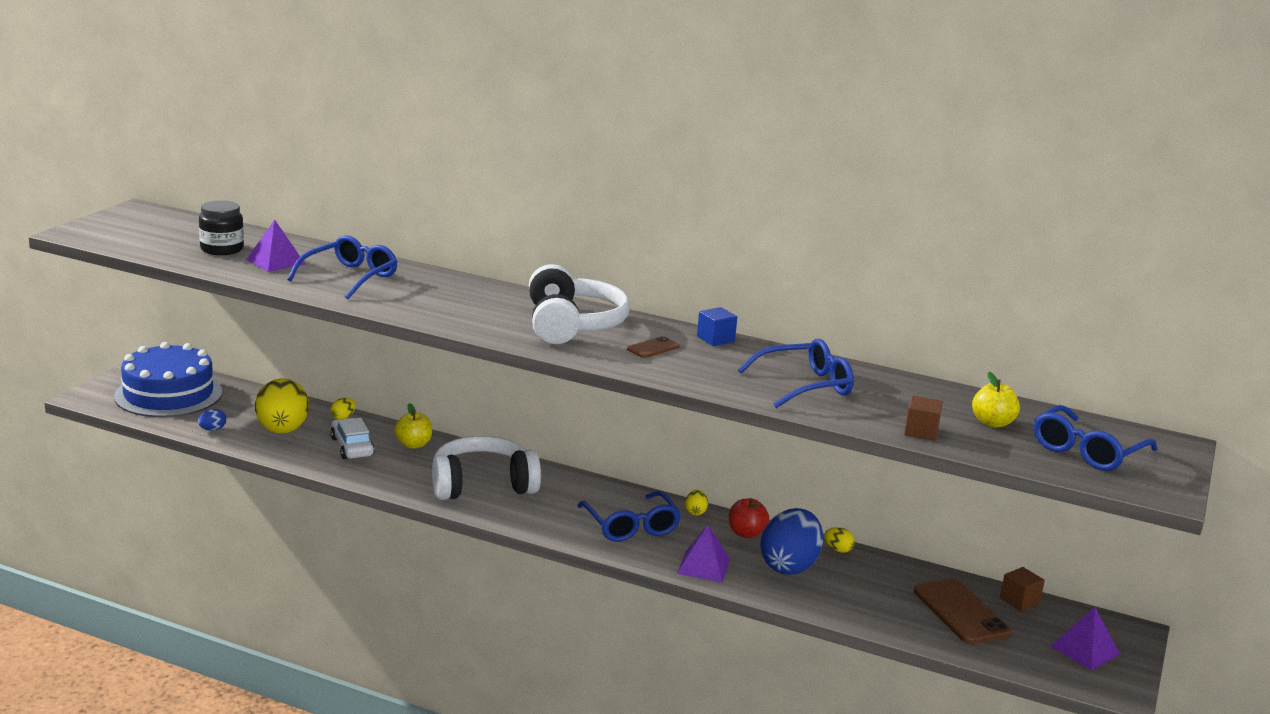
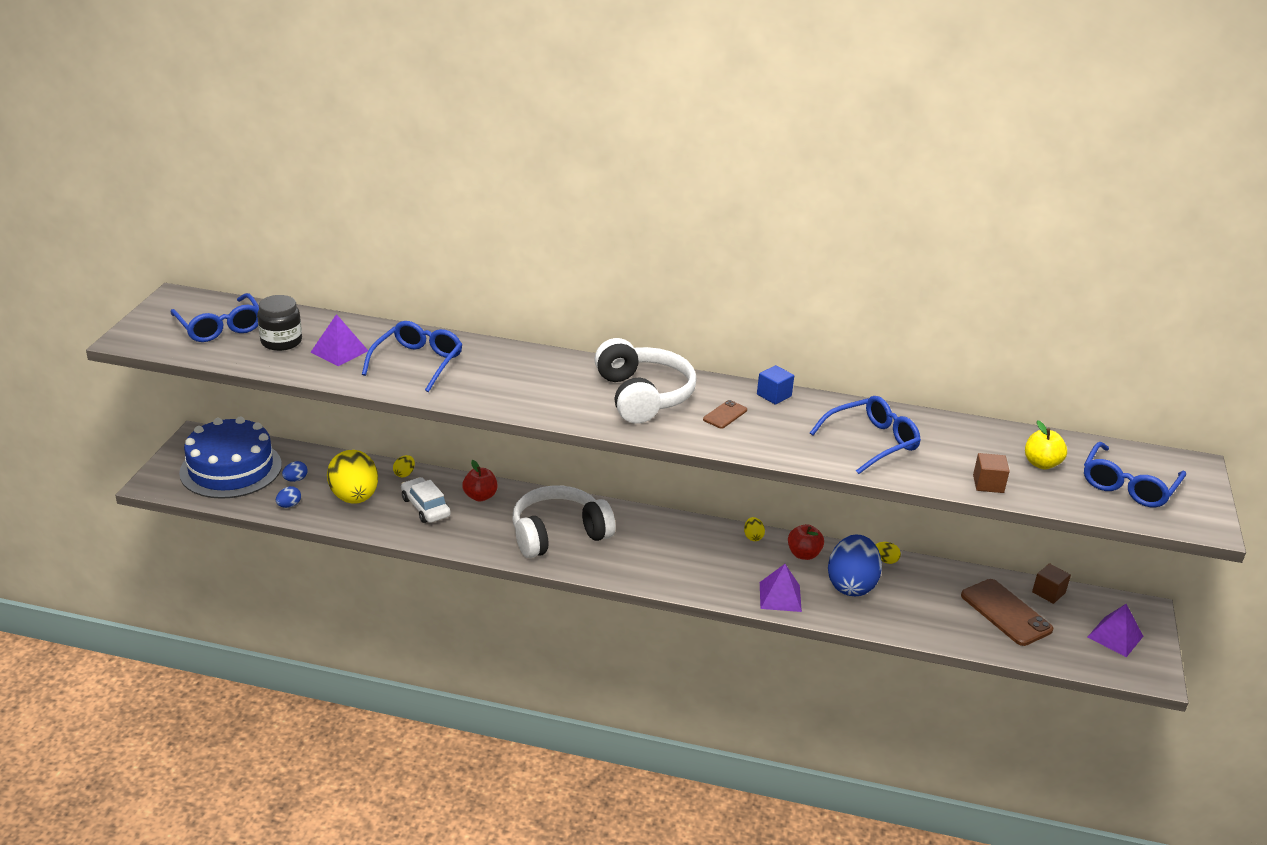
camera: 10 degrees left, 10 degrees up
(229, 410) = (295, 479): none -> blue egg
(413, 445) = (480, 496): yellow apple -> red apple
(631, 526) = (704, 561): blue glasses -> blue glasses (220, 327)

